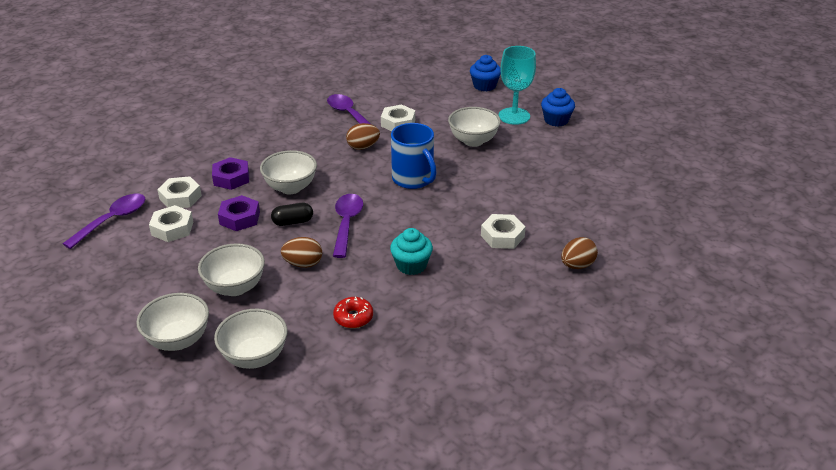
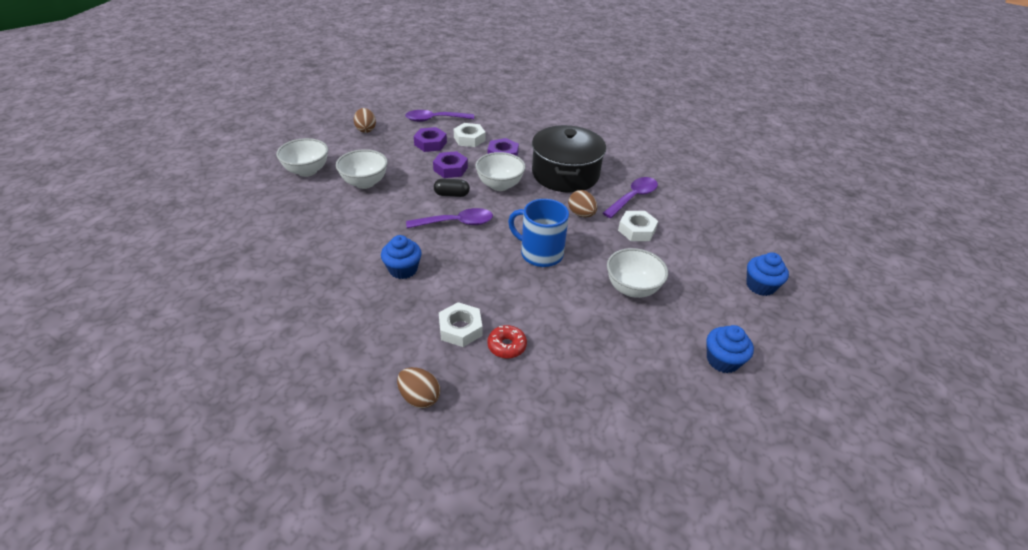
camera: 75 degrees right, 5 degrees up
(112, 220) = (434, 119): purple spoon -> purple spoon turned 150 degrees clockwise
(172, 228) = (430, 143): white nut -> purple nut
(255, 357) = (287, 205): white bowl -> none
(290, 144) = (565, 174): none -> black pot
(293, 222) = (451, 194): black capsule -> black capsule turned 60 degrees counterclockwise
(303, 264) = (397, 209): brown egg -> brown egg (366, 129)
(353, 317) = (330, 245): red donut -> red donut (507, 346)
(411, 265) = (403, 269): turquoise cupcake -> blue cupcake
(413, 179) = (540, 253): blue mug -> blue mug turned 75 degrees clockwise
(514, 116) = (707, 318): turquoise goblet -> none

